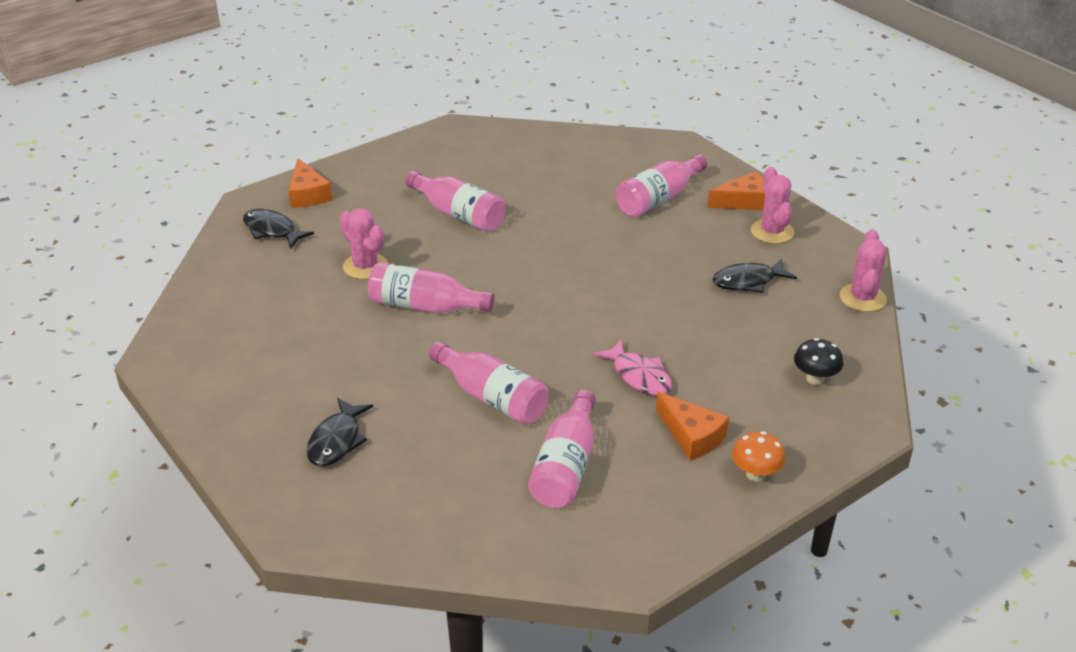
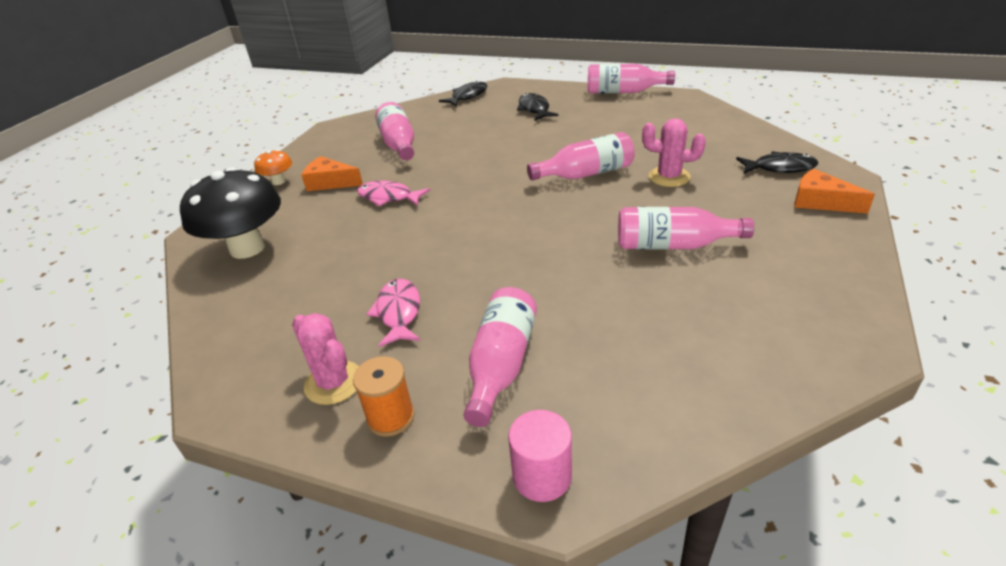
camera: 150 degrees right, 0 degrees up
(492, 397) = (475, 152): pink bottle -> pink bottle (624, 92)
(680, 152) = (542, 476): none -> pink cylinder
(703, 256) = (398, 312): none -> pink fish
(744, 201) = (390, 417): orange cheese -> orange spool
(748, 281) = (337, 305): black fish -> black fish (467, 96)
(815, 378) = (247, 248): black mushroom -> black mushroom, size x2.15
(862, 298) = (206, 340): pink cactus -> none

